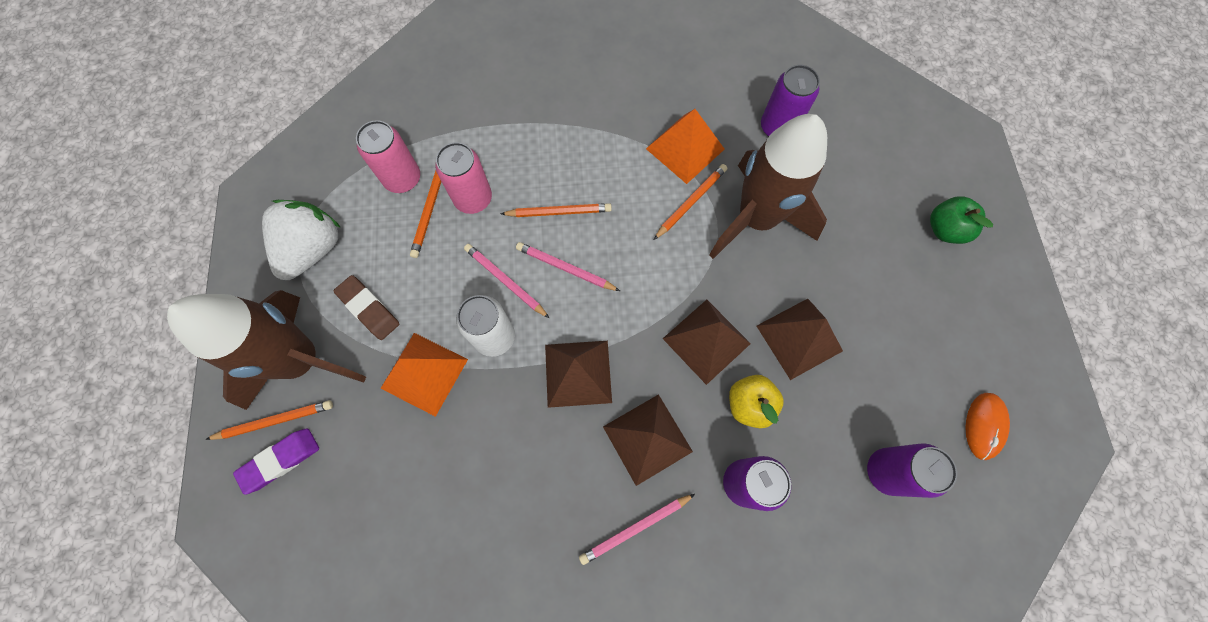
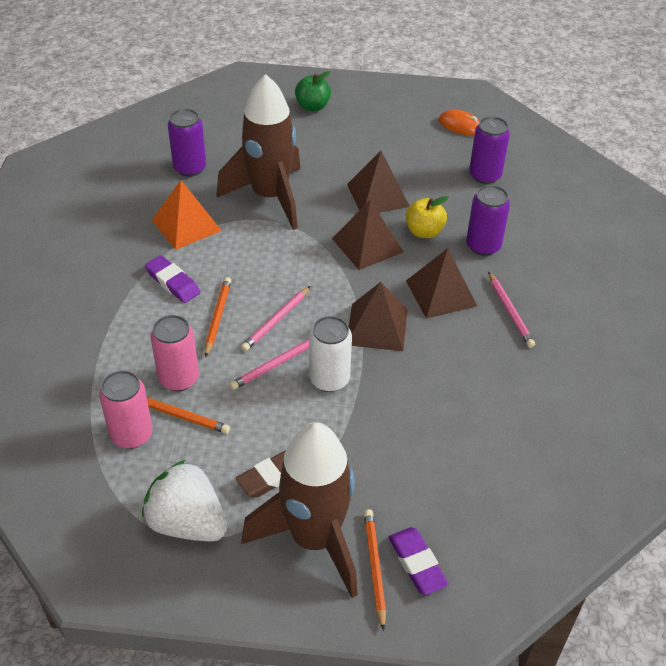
camera: 80 degrees left, 25 degrees down
(424, 373) = (352, 436): orange pyramid -> none
(597, 159) = (173, 282): none -> purple eraser
(691, 202) = (240, 231): orange pencil -> none

